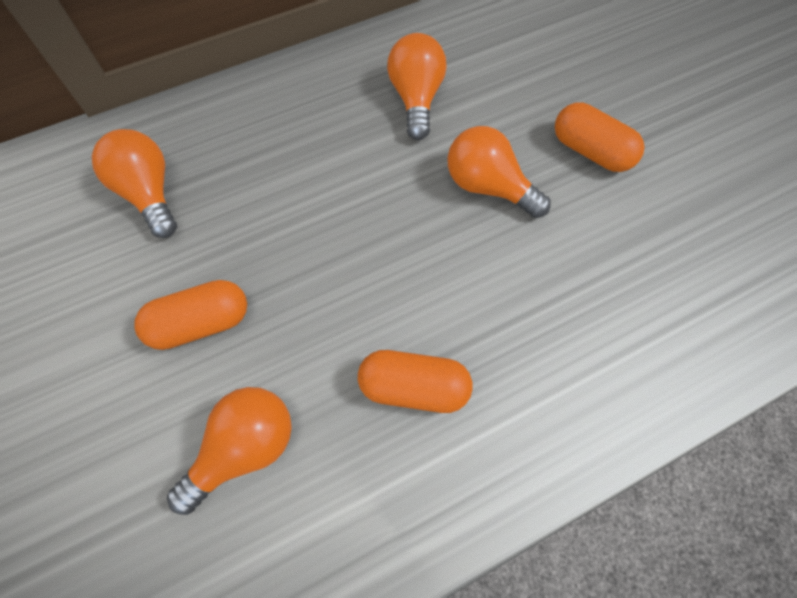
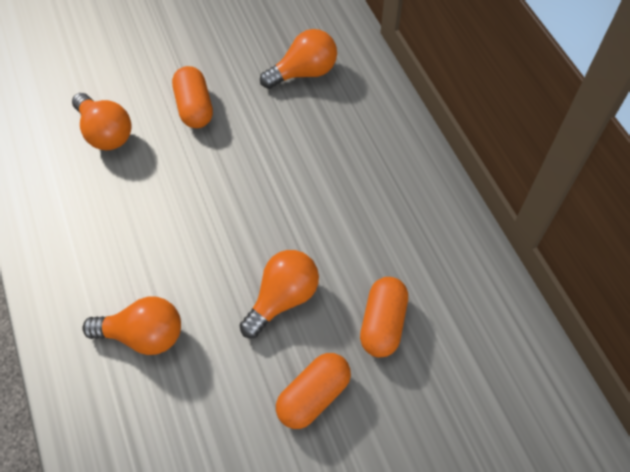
camera: 95 degrees right, 5 degrees down
(413, 388) = (120, 226): orange capsule -> orange capsule (382, 323)
(416, 99) = (387, 252): orange light bulb -> orange light bulb (143, 335)

